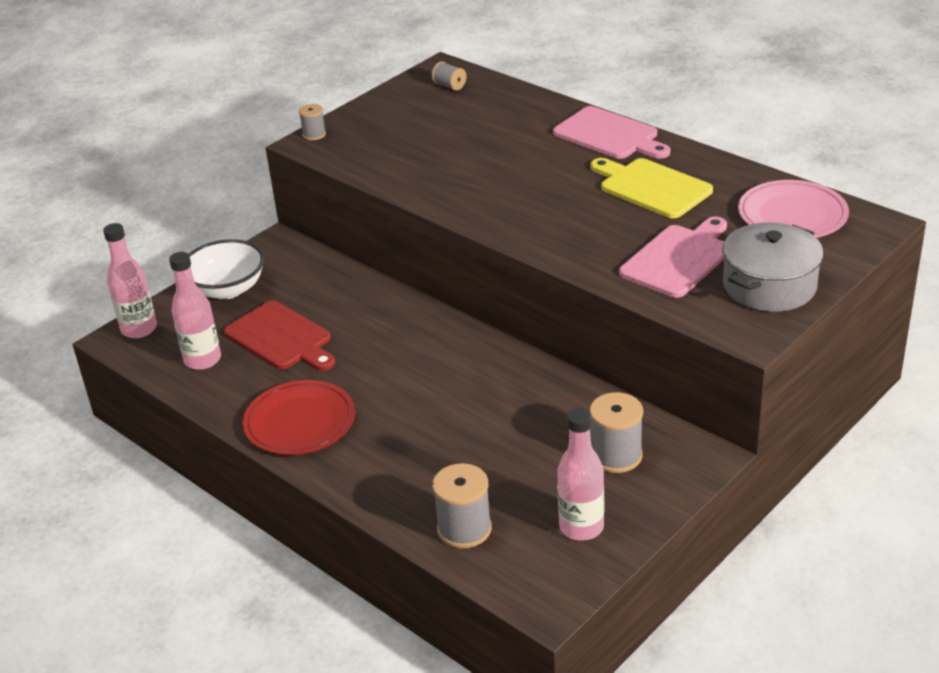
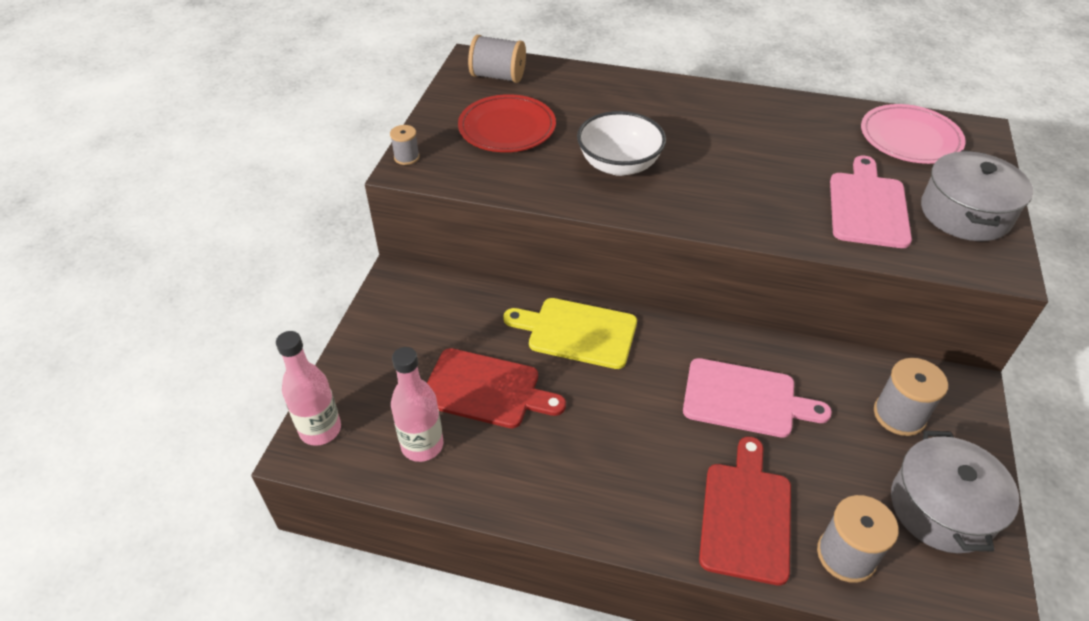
camera: 30 degrees left, 10 degrees up
(227, 289) = (385, 349): white bowl -> white bowl (619, 165)
(300, 422) = (585, 487): red plate -> red plate (507, 128)
(408, 479) = (746, 516): none -> red cutting board
(449, 86) = (498, 76): grey spool -> grey spool, size x1.76
(581, 527) = (941, 508): pink bottle -> grey pot
(609, 135) = (688, 96): pink cutting board -> pink cutting board (745, 399)
(651, 187) = (774, 139): yellow cutting board -> yellow cutting board (577, 332)

